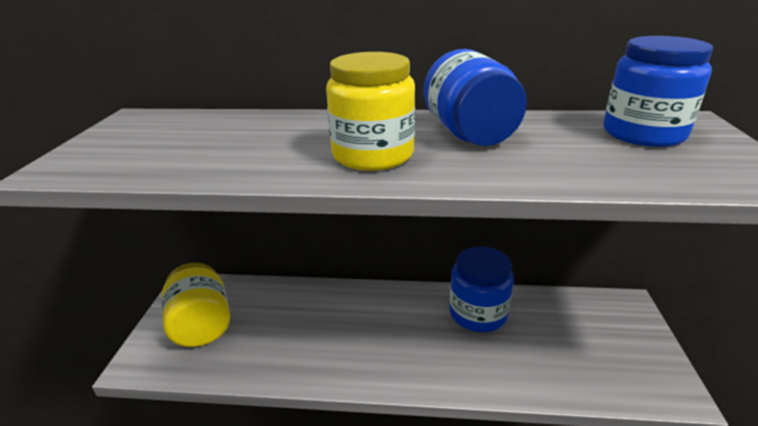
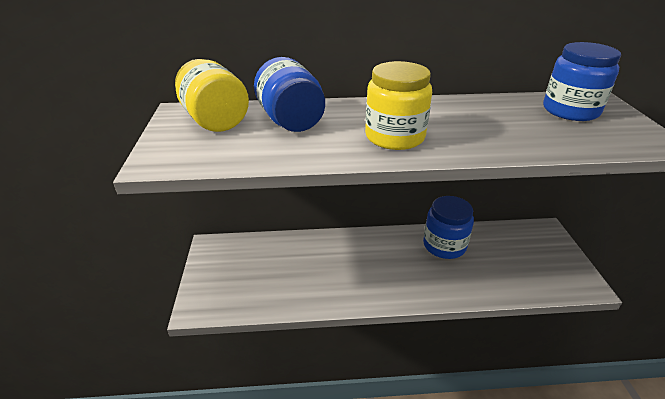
camera: 10 degrees left, 5 degrees up
(201, 325) = (236, 274): yellow jar -> yellow jar (215, 120)
(470, 134) = (454, 116): blue jar -> blue jar (291, 121)

